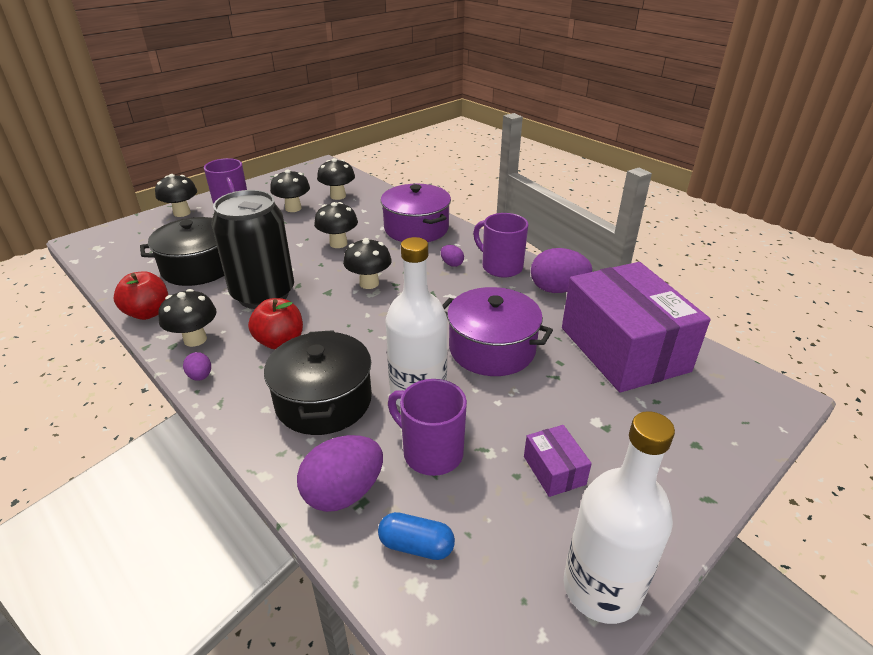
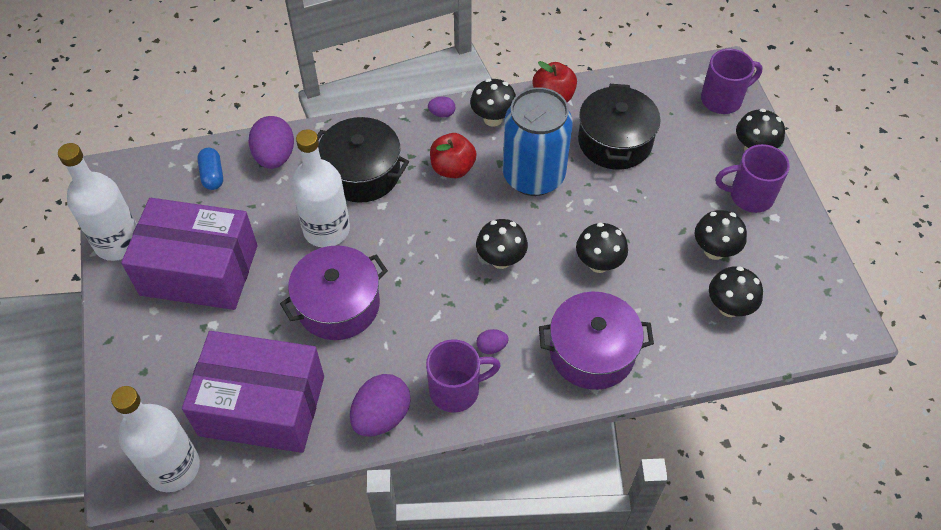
camera: 120 degrees right, 20 degrees up
(263, 294) = (533, 176): black can -> blue can
(416, 546) = (212, 175): blue capsule -> blue capsule turned 60 degrees counterclockwise
(431, 452) = (268, 212): purple mug -> purple mug (722, 99)
(554, 470) = (199, 270): purple box -> purple box, size x2.47
(730, 372) = (173, 467): none -> white bottle

